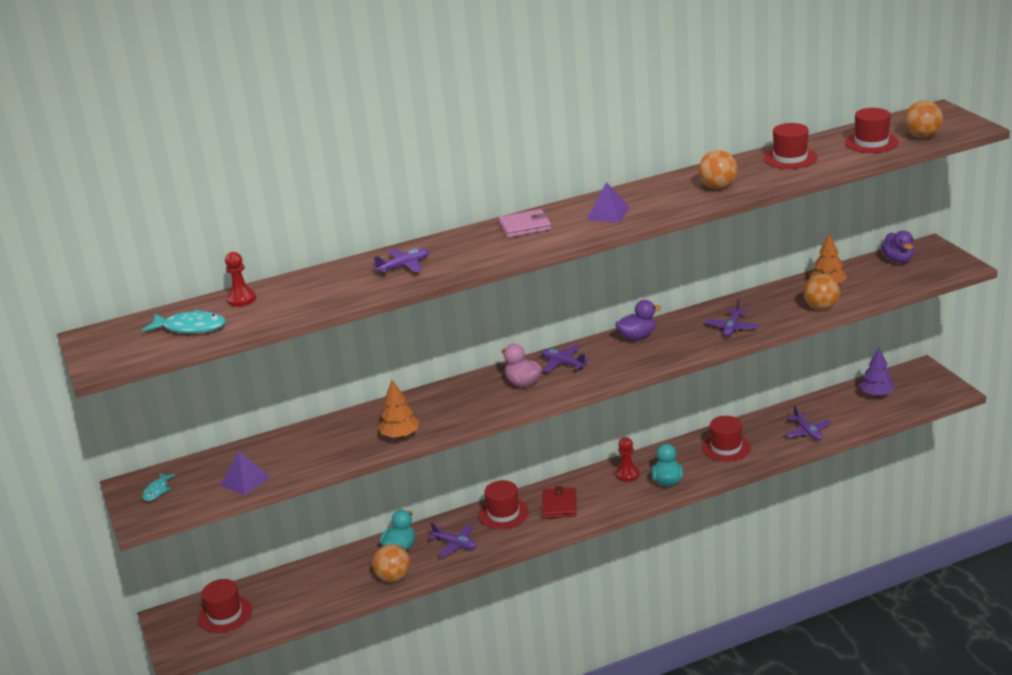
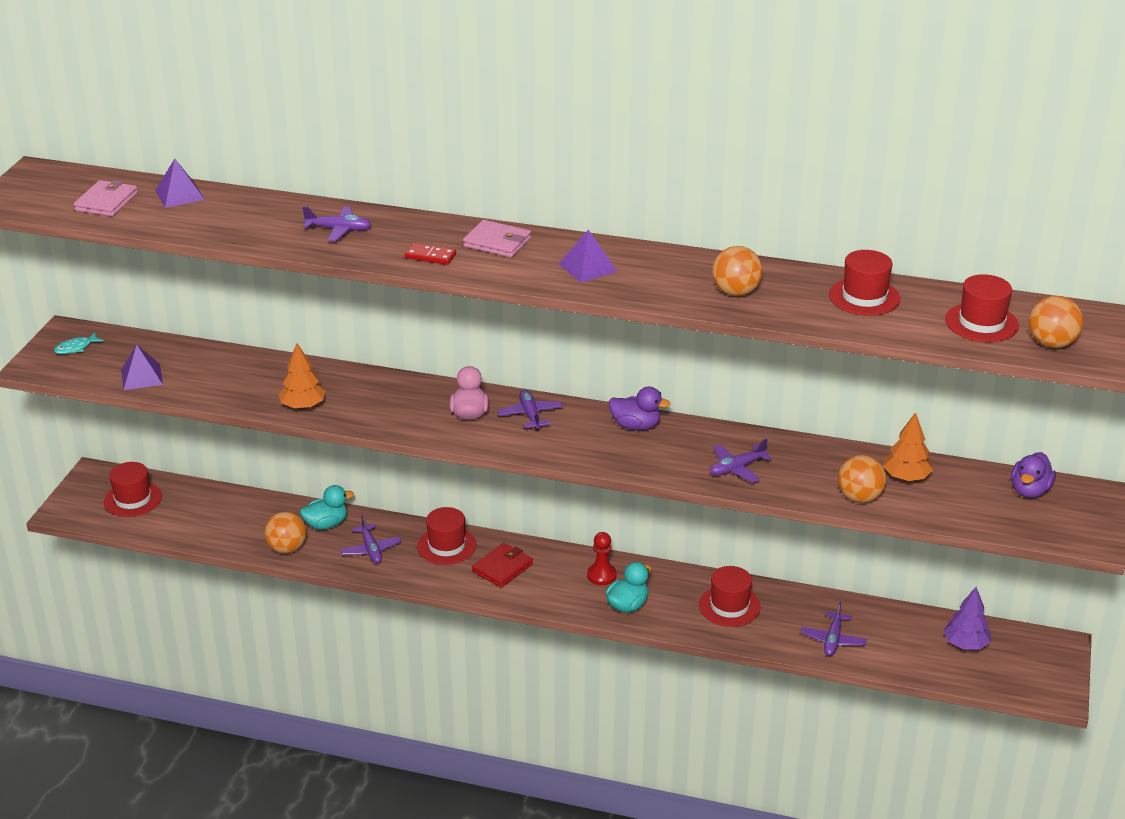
camera: 35 degrees right, 5 degrees up
(191, 328) = (106, 202): turquoise fish -> pink wallet
(242, 299) = (179, 195): red pawn -> purple pyramid
(497, 252) = (430, 256): none -> red domino

